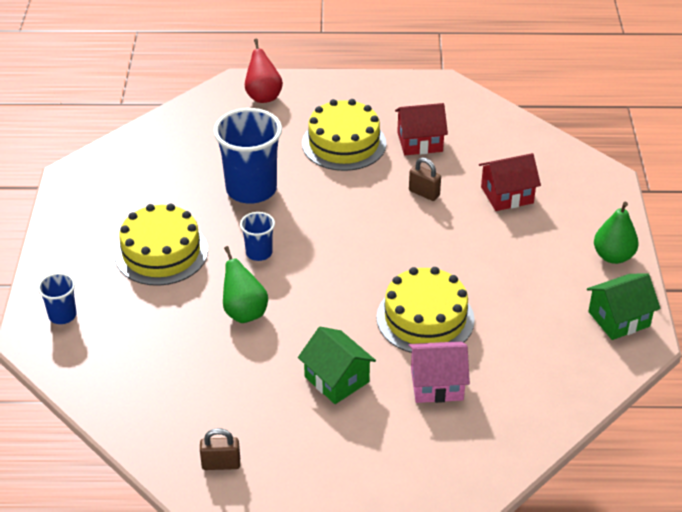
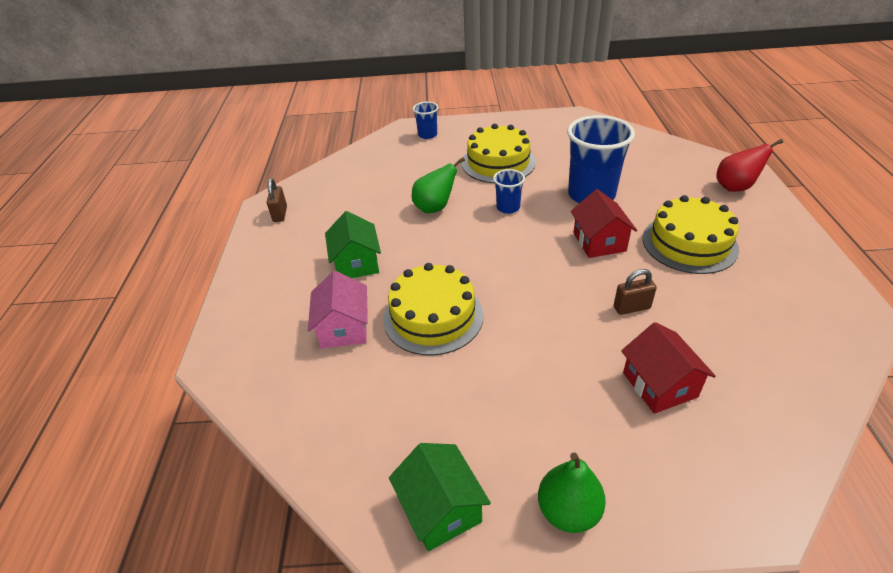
camera: 90 degrees right, 0 degrees up
(337, 379) = (356, 263): green house -> green house turned 60 degrees counterclockwise
(420, 142) = (725, 300): red house -> red house (599, 242)
(424, 193) = (631, 308): brown padlock -> brown padlock turned 45 degrees clockwise

